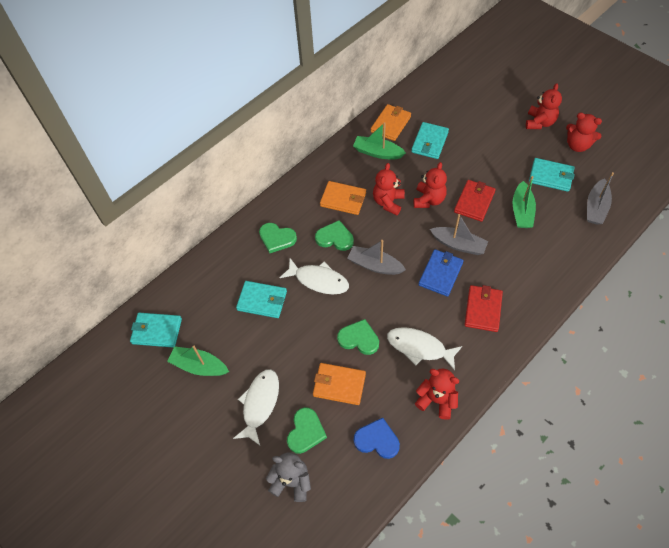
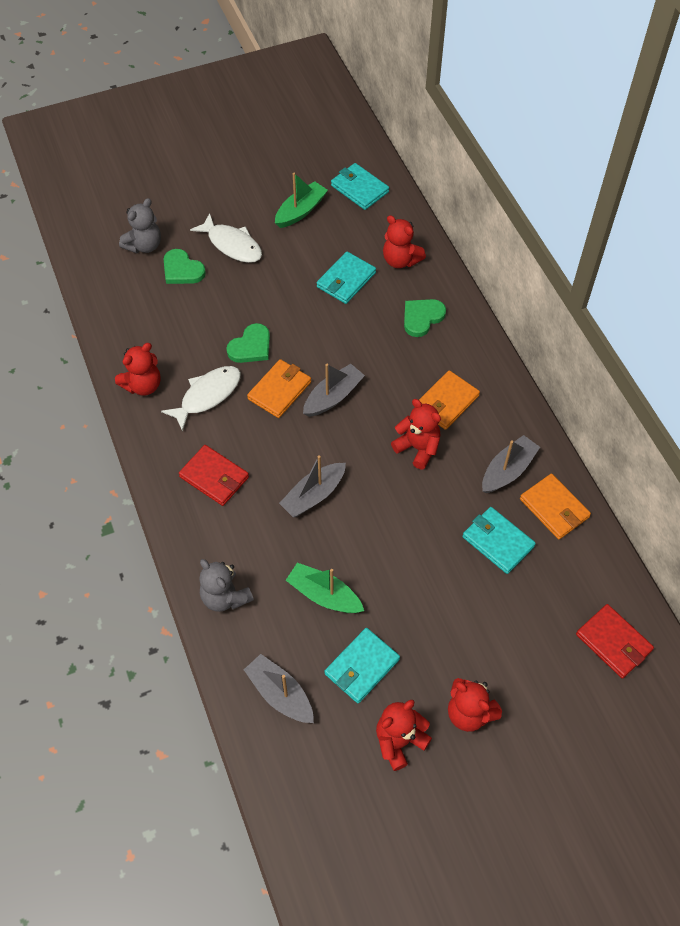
camera: 110 degrees right, 0 degrees up
(156, 331) = (359, 189): turquoise wallet -> turquoise wallet turned 75 degrees counterclockwise
(318, 280) = (343, 337): white fish -> none
(335, 238) = (393, 372): green heart -> none
(339, 385) = (211, 311): orange wallet -> orange wallet (279, 390)
(377, 152) = (507, 470): green boat -> grey boat
(377, 440) = (137, 320): blue heart -> none
(429, 200) = (399, 494): red teddy bear -> red teddy bear (400, 260)
(440, 274) = (284, 457): blue wallet -> none
(474, 202) = (368, 545): red wallet -> red wallet (613, 642)
(561, 262) = (225, 597): none -> grey teddy bear

